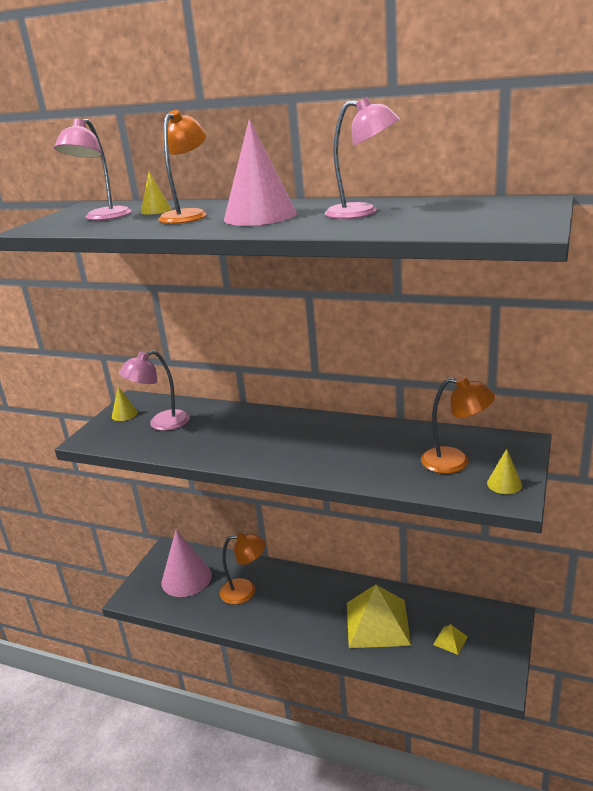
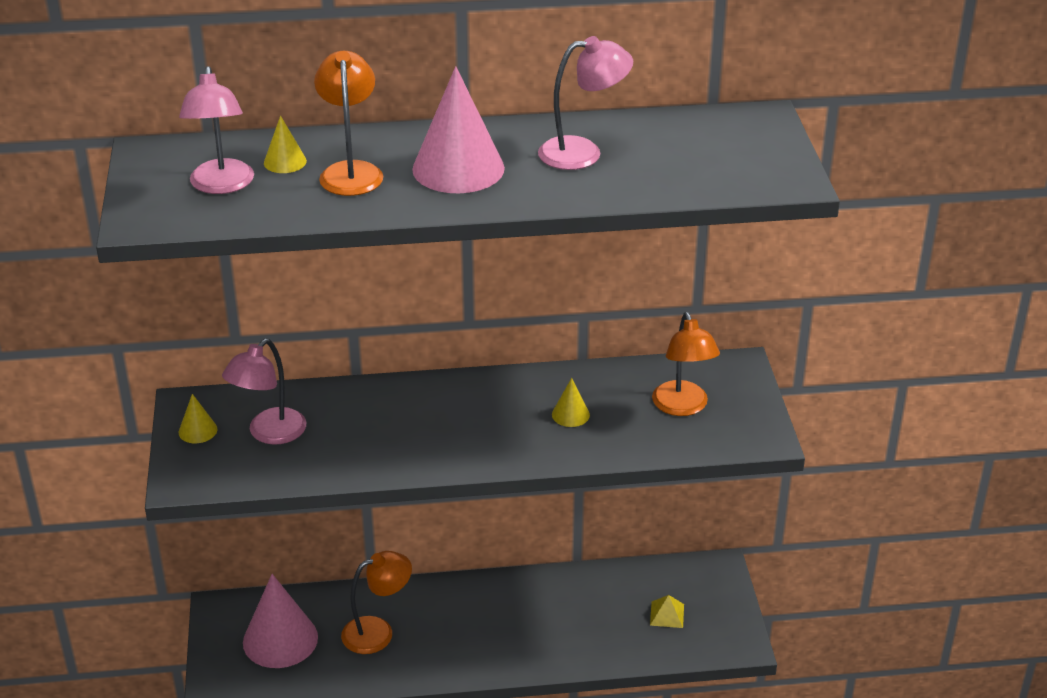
camera: 30 degrees left, 10 degrees up
(377, 623) = (572, 620): yellow pyramid -> none
(455, 462) = (683, 407): orange lamp -> orange lamp turned 90 degrees clockwise
(504, 484) = (748, 423): yellow cone -> yellow cone (570, 414)

